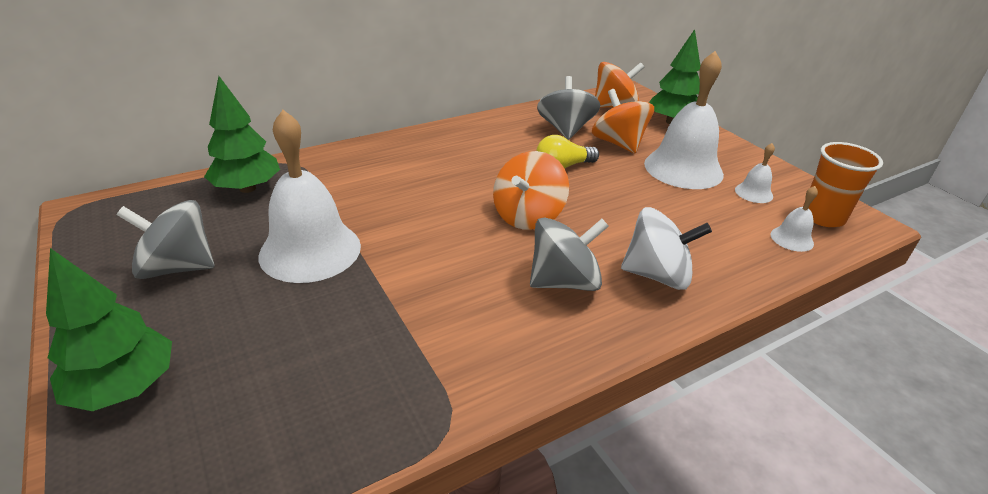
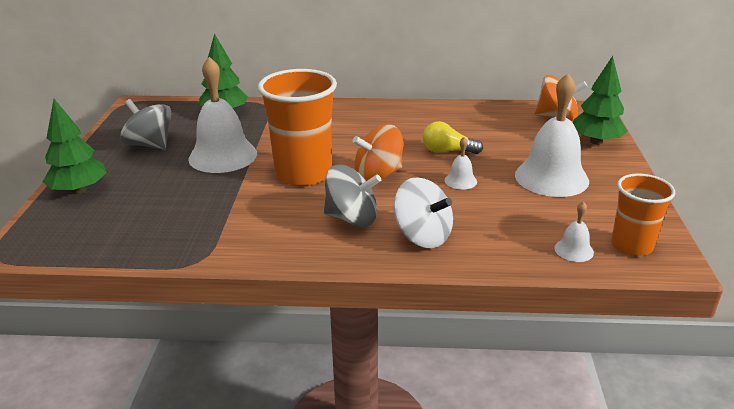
camera: 35 degrees right, 5 degrees down
(443, 242) = (303, 174): none -> orange cup
(565, 130) = (486, 126): grey spinning top -> none
(618, 143) = (519, 146): orange spinning top -> none
(753, 193) = (591, 211): white bell -> white bell (460, 181)

